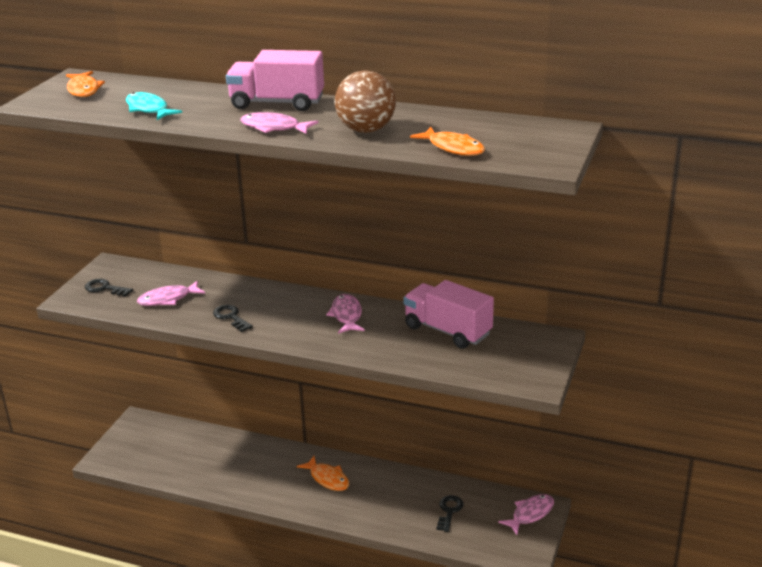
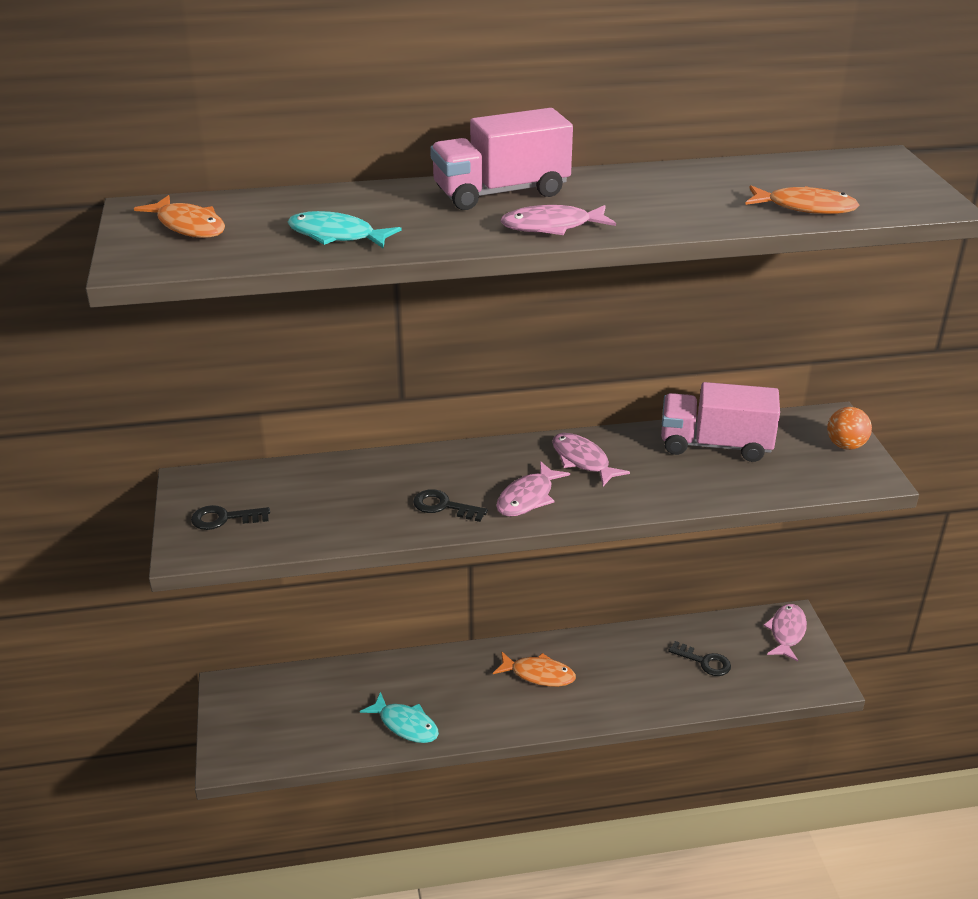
camera: 30 degrees left, 5 degrees up
(168, 299) = (332, 507): pink fish -> pink fish (528, 498)
(218, 478) = (405, 725): none -> turquoise fish
(366, 130) = (670, 206): brown ball -> none
(449, 511) = (704, 661): black key -> black key turned 135 degrees clockwise
(543, 357) = (845, 445): none -> orange ball

